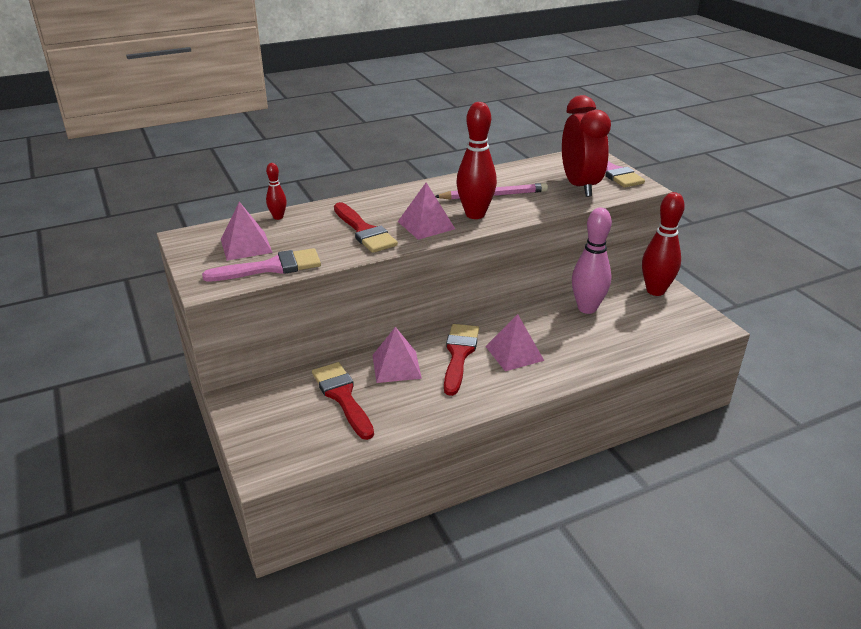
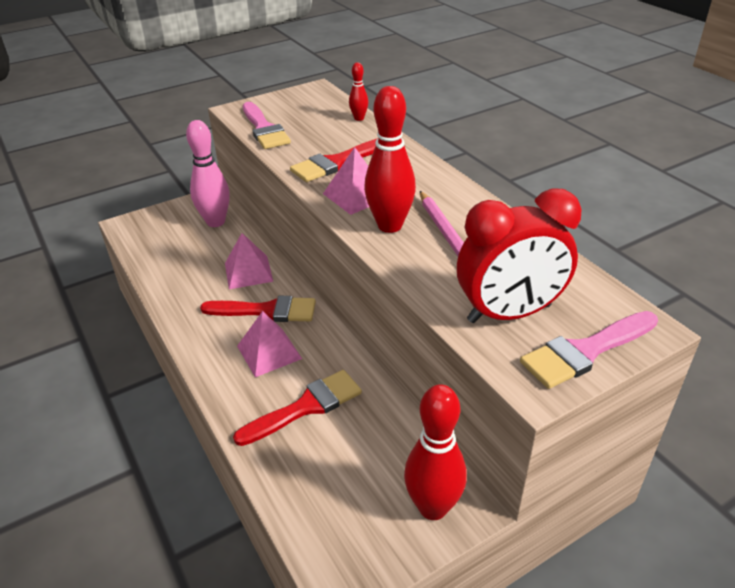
camera: 85 degrees right, 5 degrees up
(246, 245) = (302, 113): pink pyramid -> none
(342, 397) = (207, 247): red brush -> red brush (306, 407)
(587, 308) = (370, 420): pink bowling pin -> pink bowling pin (215, 222)

